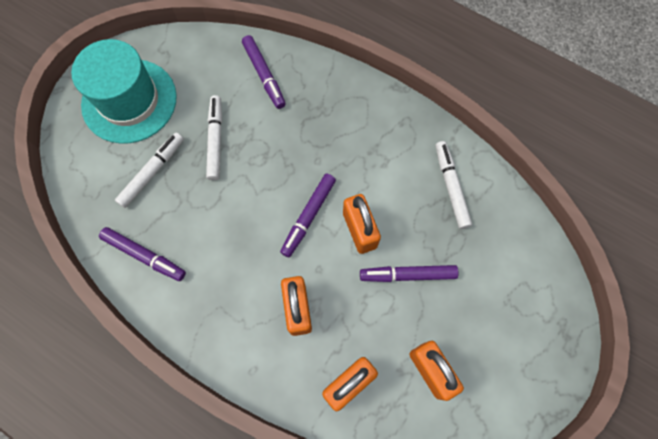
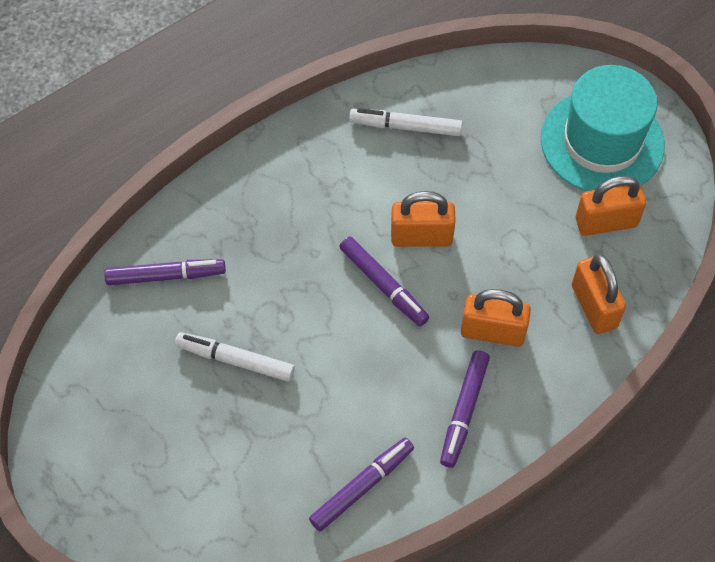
camera: 70 degrees left, 10 degrees down
(129, 101) = (126, 453): turquoise hat -> turquoise hat (602, 142)
(152, 172) = (248, 449): white marker -> none
(407, 275) = (493, 207): purple marker -> purple marker (464, 411)

